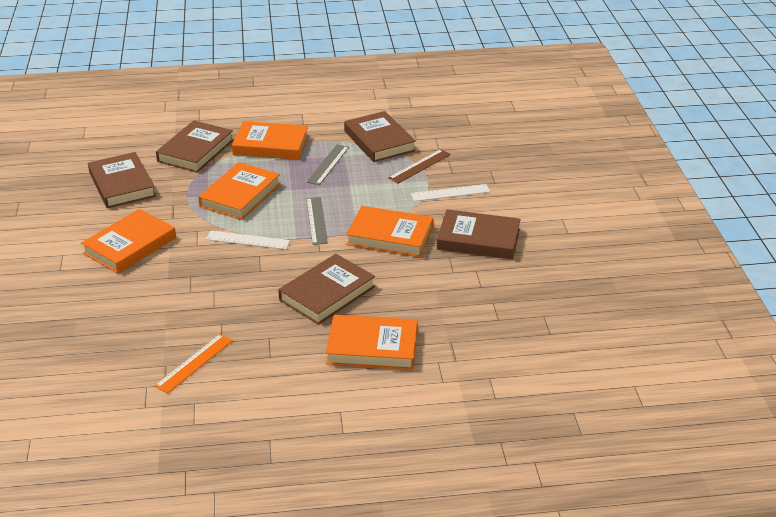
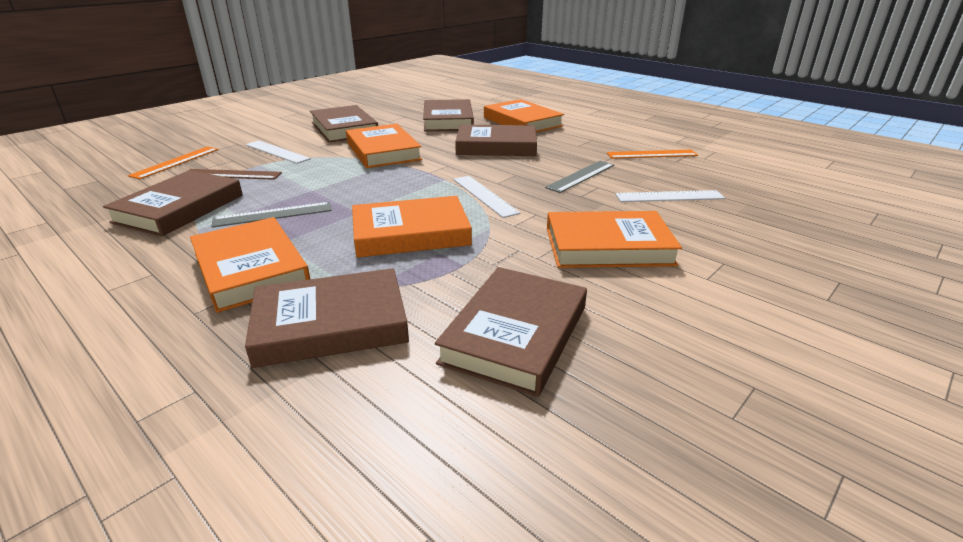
camera: 130 degrees left, 5 degrees down
(132, 311) = (669, 196): none -> white ruler
(316, 220) = (402, 181): grey ruler -> grey ruler (581, 176)
(434, 304) = (448, 120): none -> brown book
(475, 152) = (176, 162): none -> orange ruler

